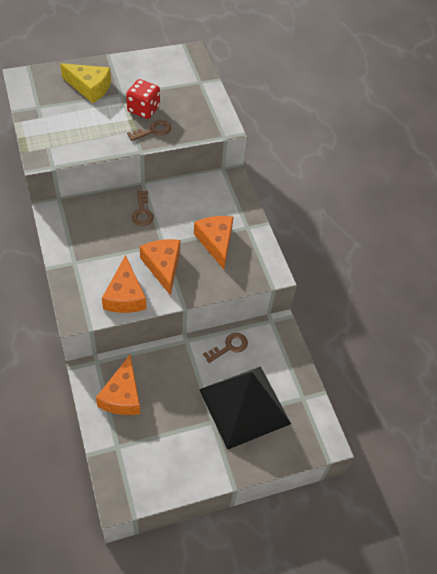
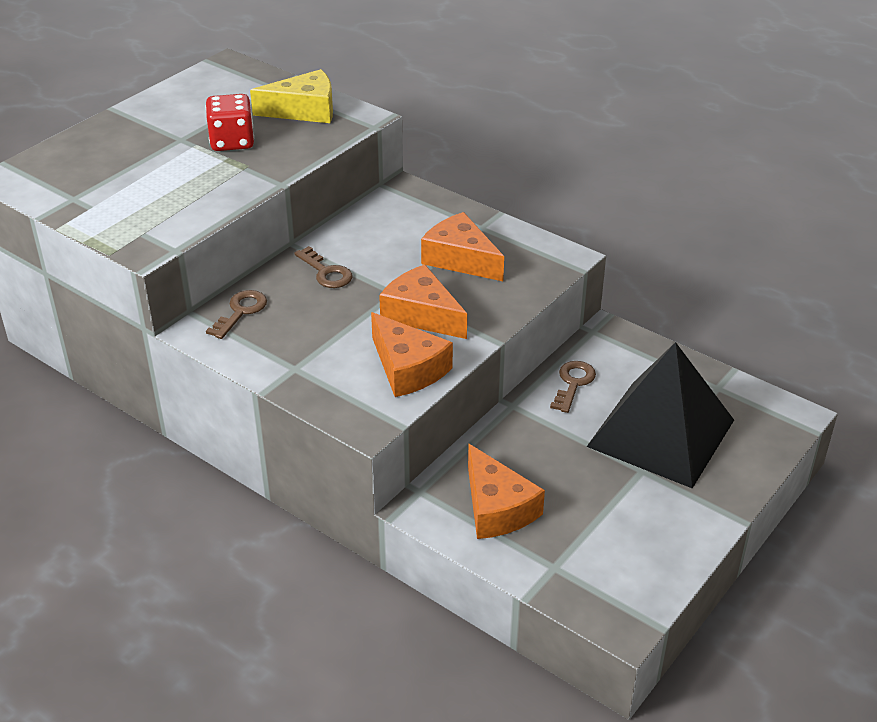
camera: 30 degrees left, 15 degrees down
(89, 87) = (126, 149): yellow cheese -> yellow cheese (304, 110)
(153, 131) = (272, 157): brown key -> brown key (240, 312)

